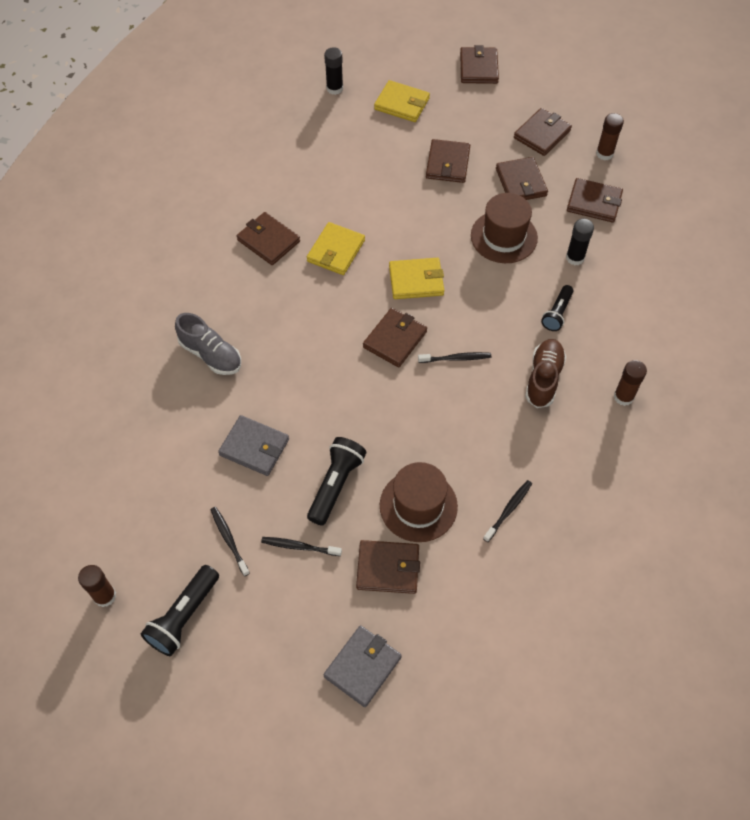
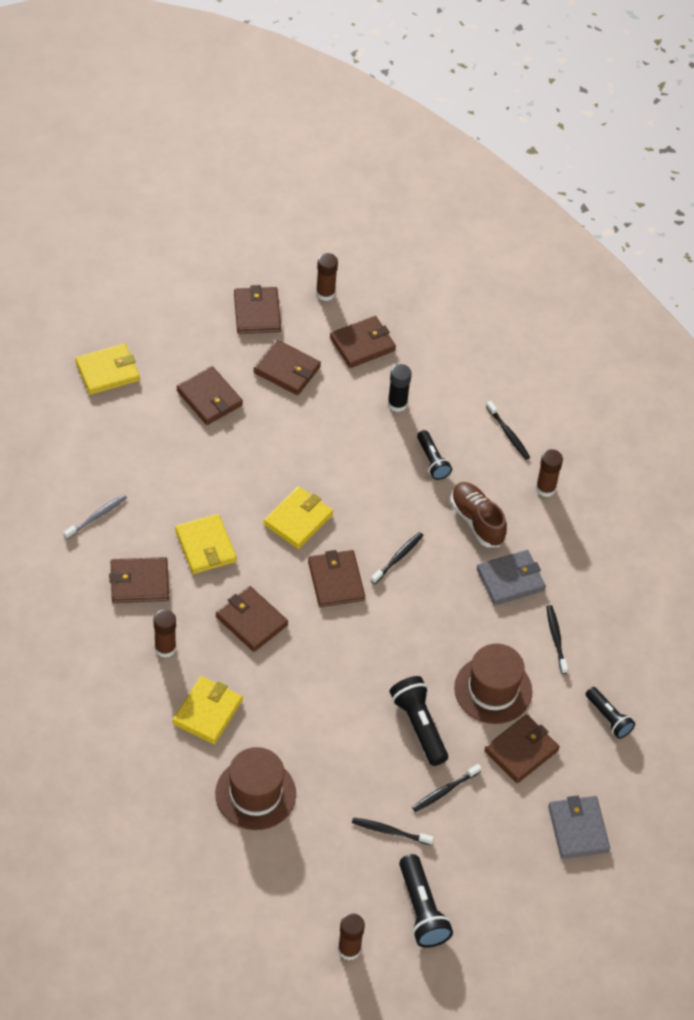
camera: 50 degrees left, 5 degrees down
(211, 354) = (207, 712): grey shoe -> yellow wallet
(234, 293) = (165, 648): none -> brown glue stick
(254, 447) = (328, 751): grey wallet -> grey wallet (510, 580)
(291, 182) = (97, 516): none -> grey toothbrush
(334, 88) = (30, 401): black glue stick -> none
(478, 68) = (135, 287): brown wallet -> brown wallet (251, 621)
(483, 604) = (608, 718): none -> black flashlight
(504, 237) = (325, 428): brown hat -> brown hat (255, 794)
(637, 338) = (508, 434): none -> black toothbrush

